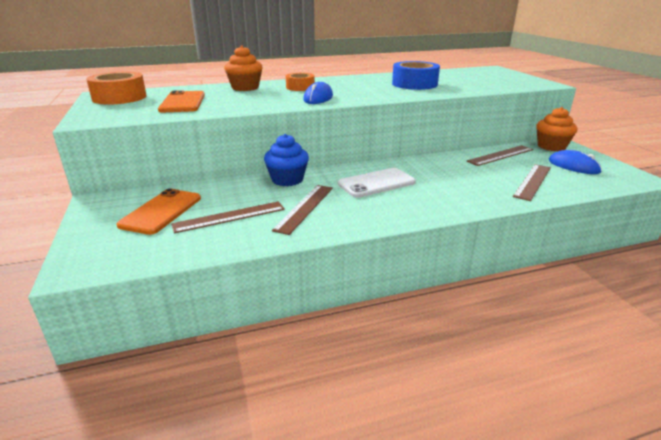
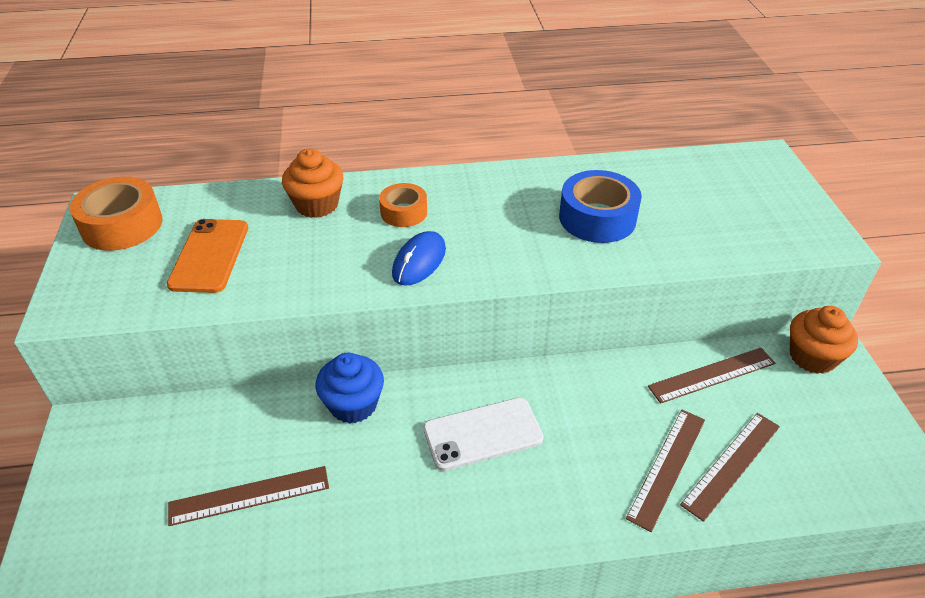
camera: 10 degrees right, 15 degrees up
(161, 211) = (161, 467): orange phone -> none
(305, 208) = (358, 488): brown ruler -> brown ruler (667, 467)
(573, 166) = (821, 427): blue mouse -> none

